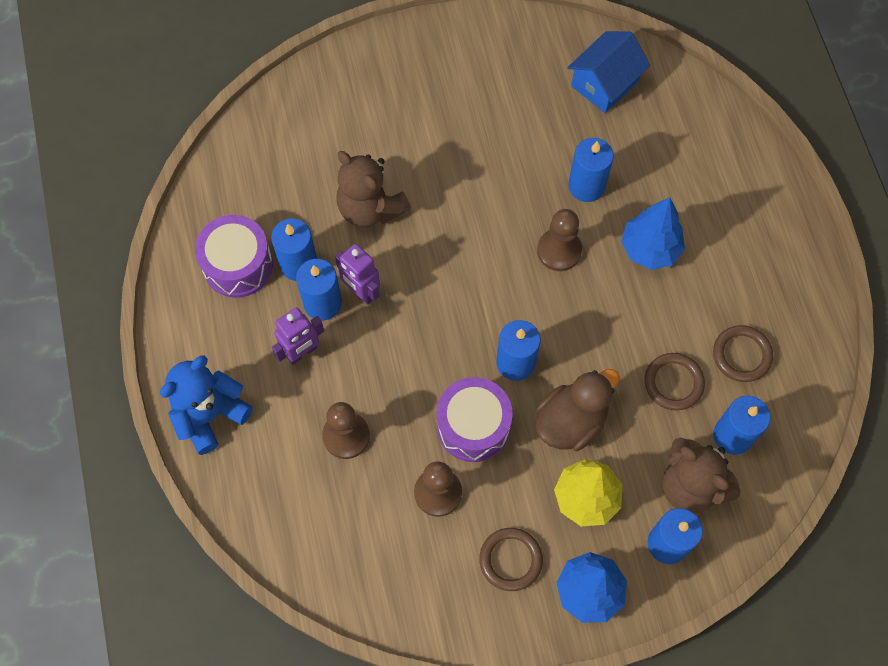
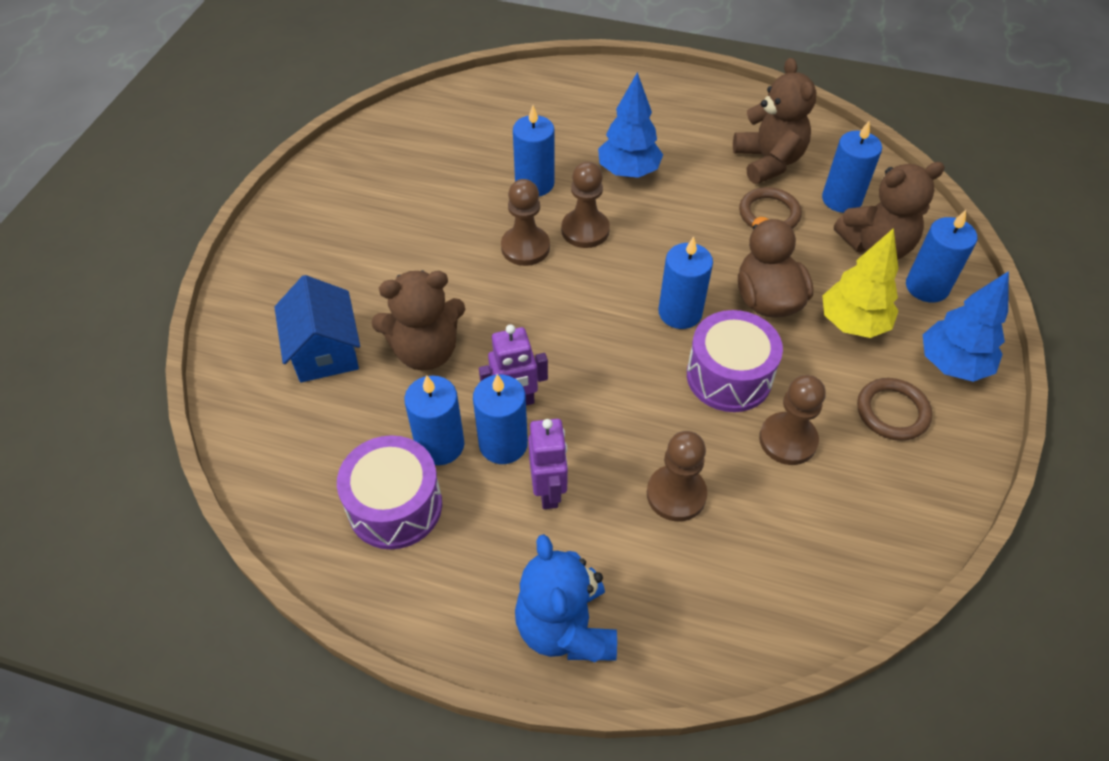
camera: 60 degrees left, 15 degrees down
(512, 217) = (525, 247): none -> brown pawn
(604, 84) = (444, 129): blue house -> blue house (325, 351)
(741, 355) = (768, 161): brown ring -> brown teddy bear

